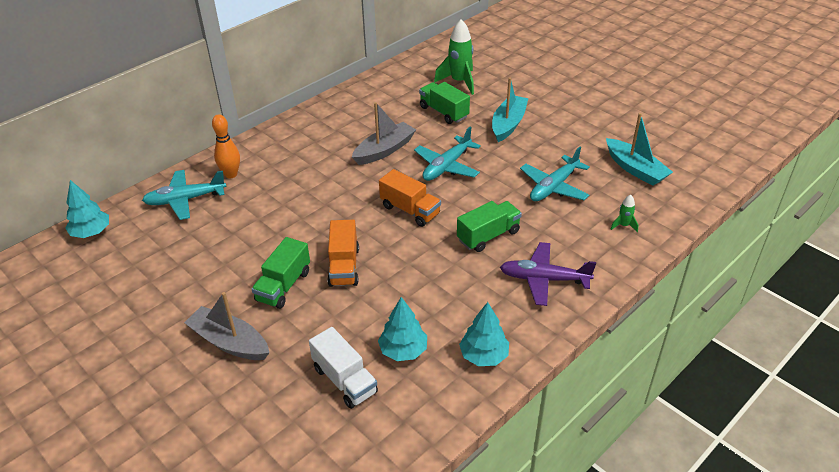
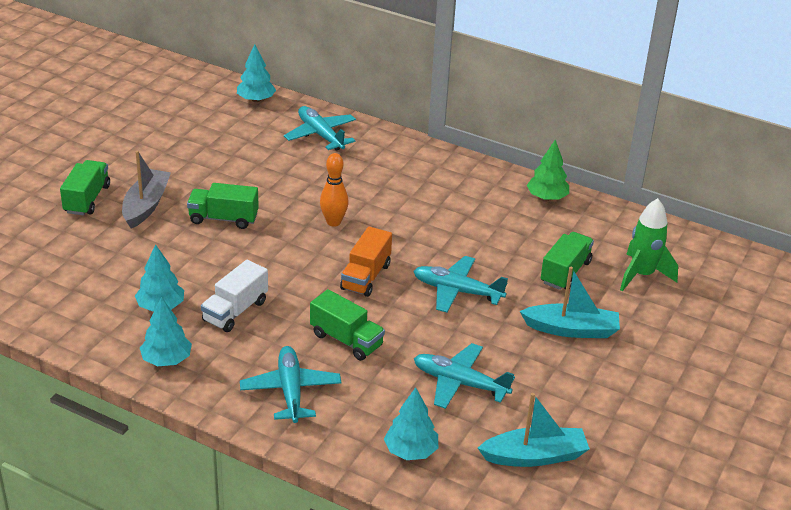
camera: 70 degrees right, 5 degrees down
(190, 392) = (87, 199): none -> green truck
(231, 174) = (370, 151): orange bowling pin -> orange bowling pin (333, 222)
(344, 266) = (262, 249): orange truck -> none
(344, 380) = (117, 278): white truck -> white truck (235, 311)
(350, 100) = (547, 197): none -> green tree
(384, 150) = (463, 240): grey boat -> none
(543, 279) = (290, 390): purple plane -> turquoise plane
(623, 225) = (410, 451): green rocket -> turquoise tree
(635, 169) = (534, 456): turquoise boat -> turquoise boat turned 135 degrees counterclockwise

